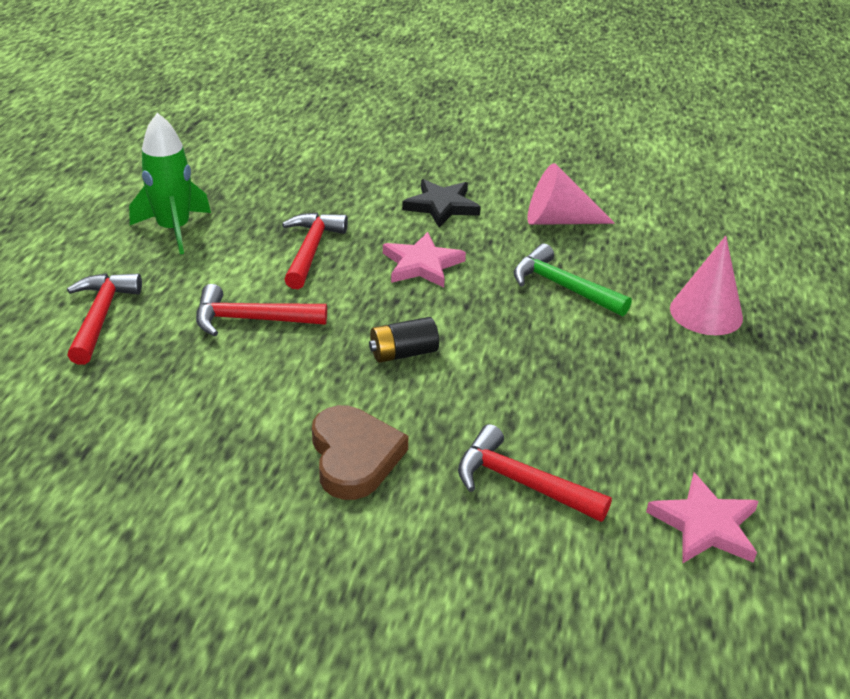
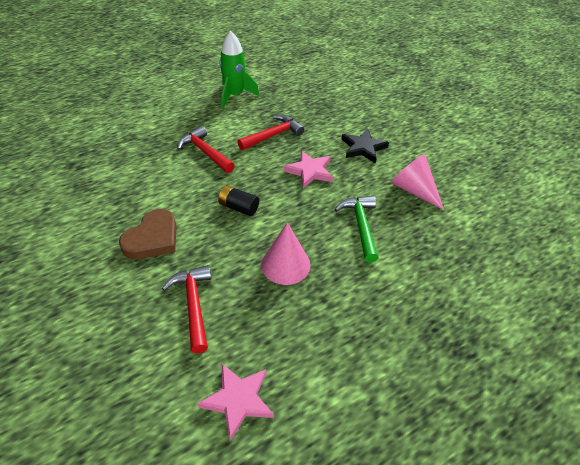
camera: 45 degrees right, 10 degrees up
(101, 317) = (159, 117): red hammer -> none
(706, 313) = (419, 294): pink cone -> pink cone (285, 264)

